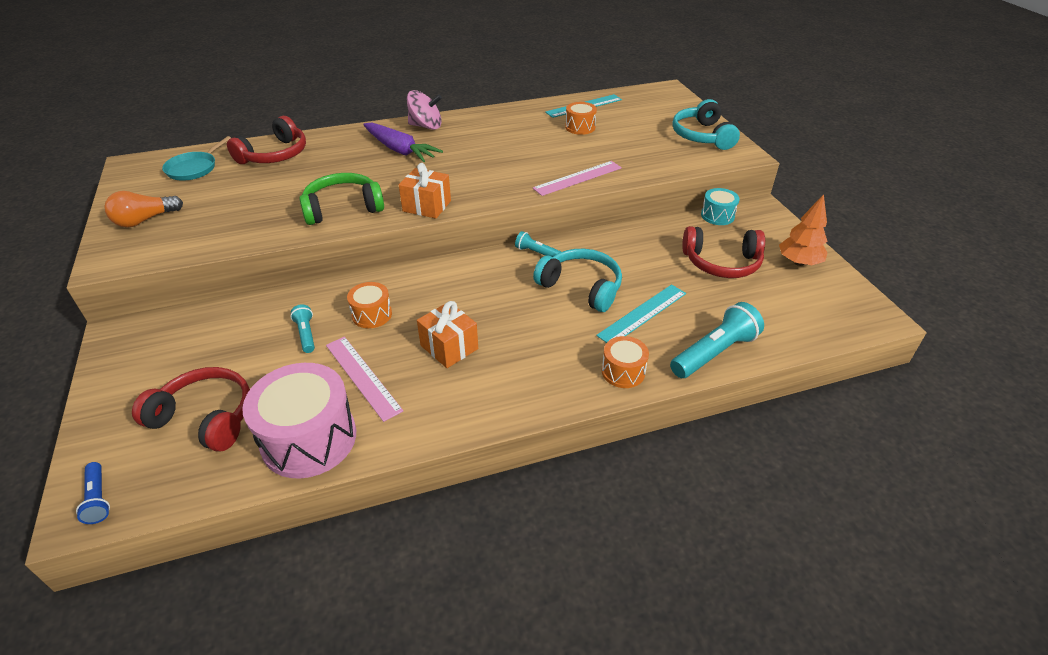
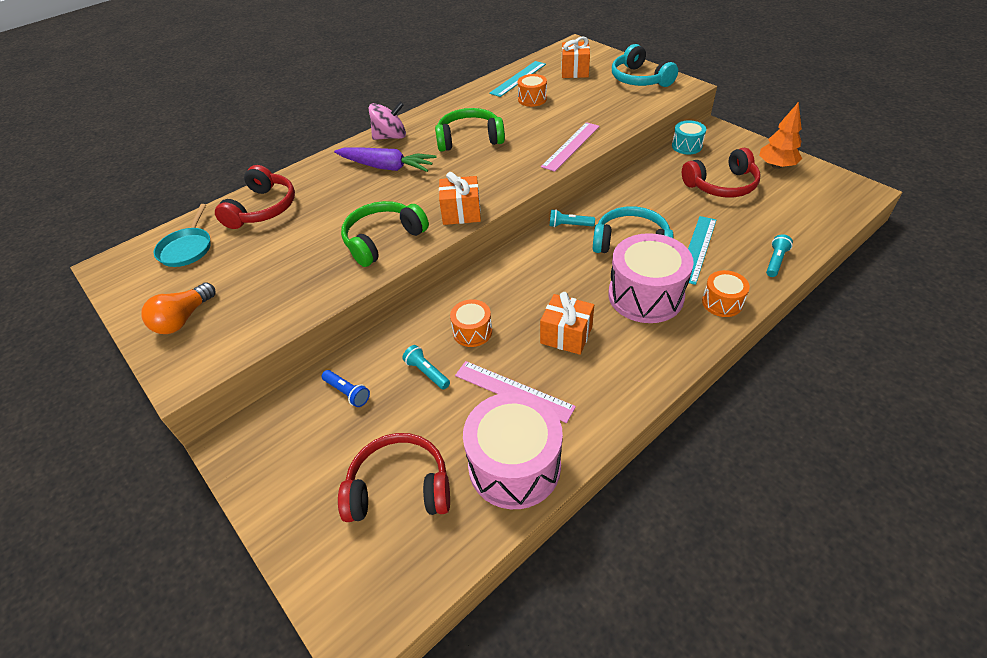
camera: 20 degrees left, 5 degrees up
(98, 498) = (361, 609): blue flashlight -> blue flashlight (347, 392)
(491, 146) = (469, 139): none -> green headphones
(553, 339) = (645, 295): none -> pink drum
(644, 113) = (574, 71): none -> orange gift
(714, 353) = (775, 261): turquoise flashlight -> turquoise flashlight, size x0.54

